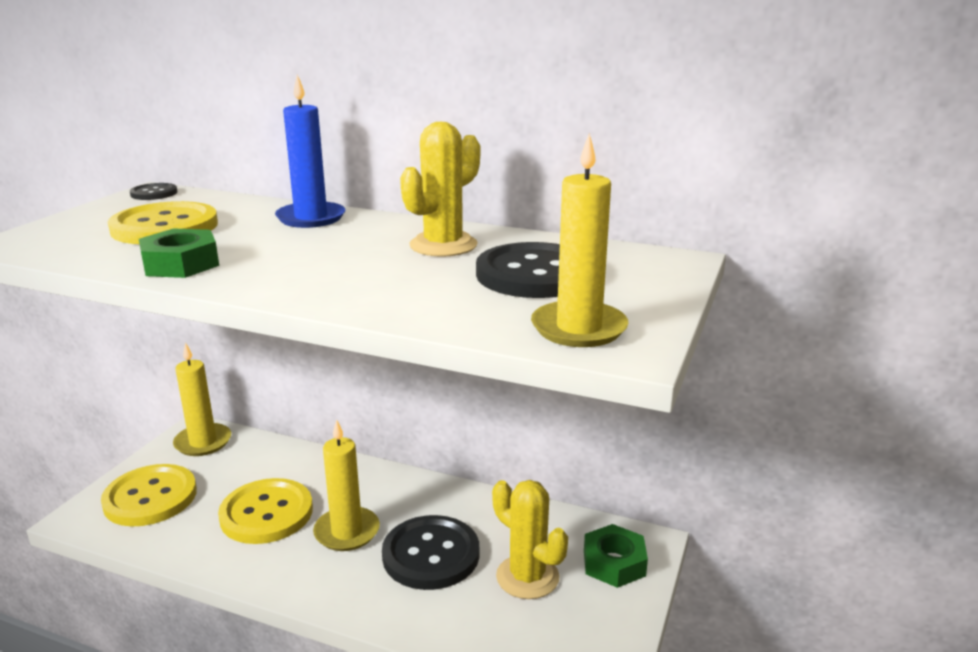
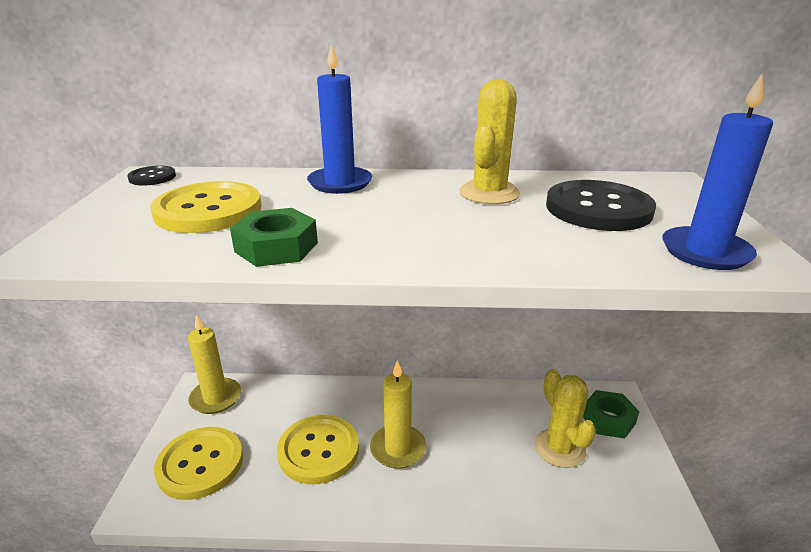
camera: 20 degrees left, 5 degrees up
(431, 555) = (477, 450): black button -> none
(527, 577) = (559, 448): yellow cactus -> yellow cactus turned 45 degrees clockwise
(579, 328) = (705, 252): yellow candle -> blue candle

